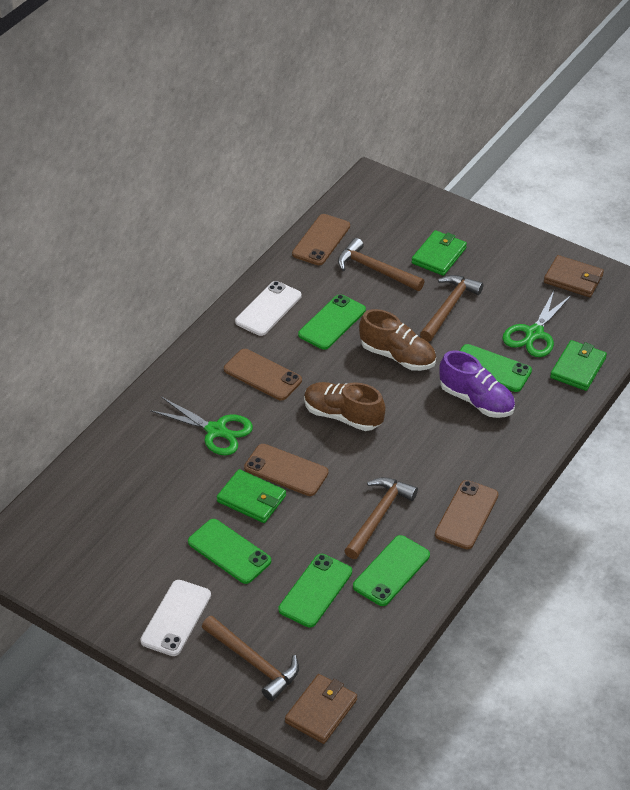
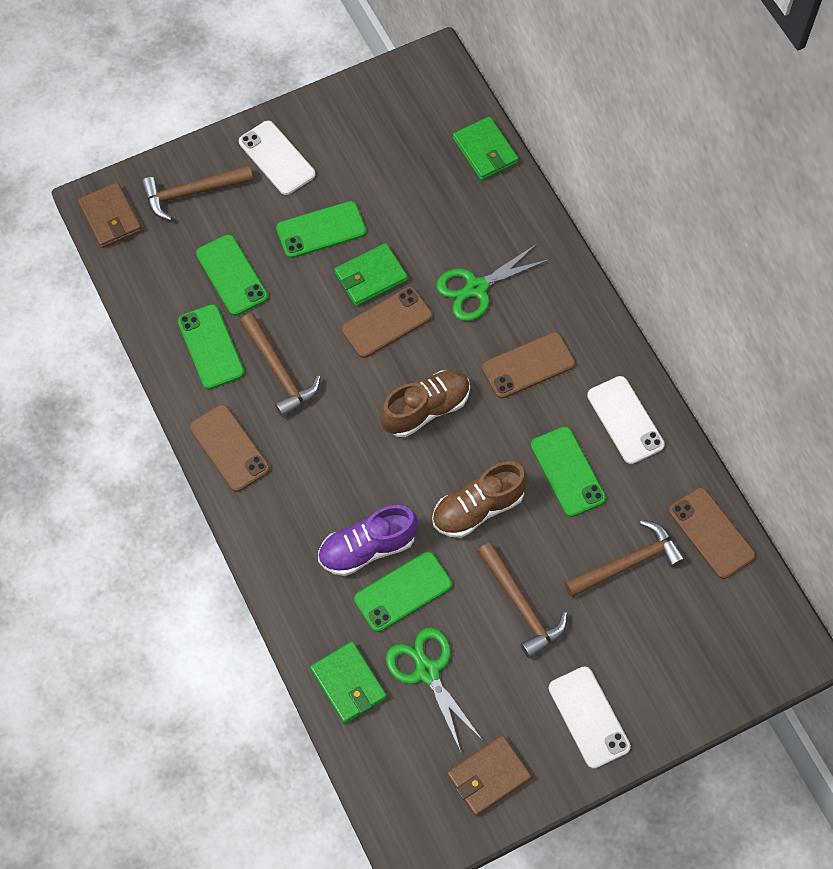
camera: 120 degrees right, 20 degrees up
(439, 255) = (614, 647): green wallet -> green wallet (485, 151)
(494, 250) = (589, 717): none -> white phone

